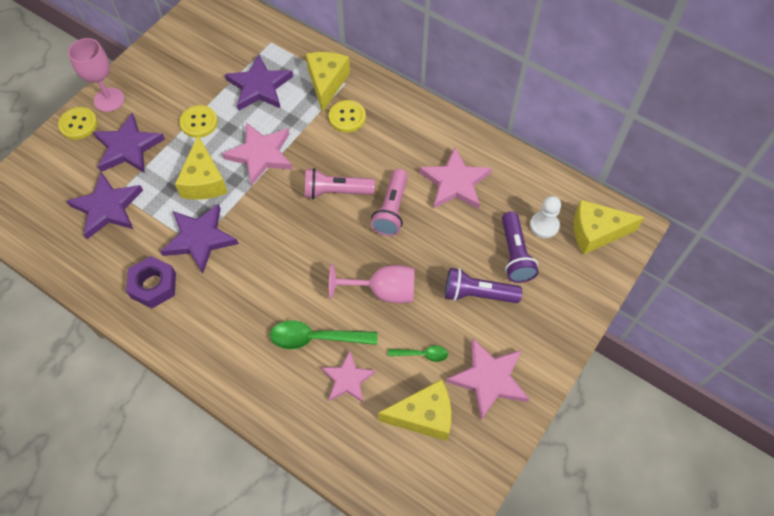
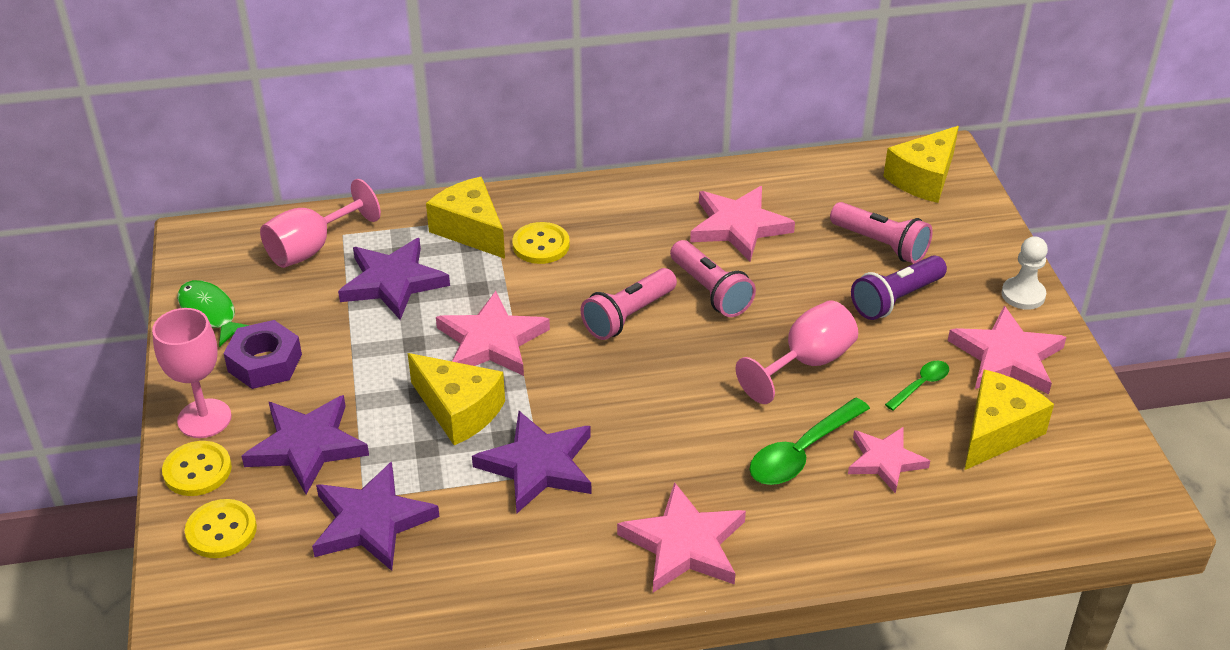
camera: 45 degrees left, 20 degrees down
(153, 285) = (549, 548): purple nut -> purple nut (265, 363)
(171, 45) = (210, 313): none -> green fish
(199, 122) = (366, 362): yellow button -> yellow button (221, 530)
(206, 336) = (684, 544): none -> pink star
(249, 40) = (312, 248): none -> pink goblet
(515, 254) = (881, 244): purple flashlight -> pink flashlight
(544, 225) = (872, 204): white pawn -> white pawn (1023, 295)

